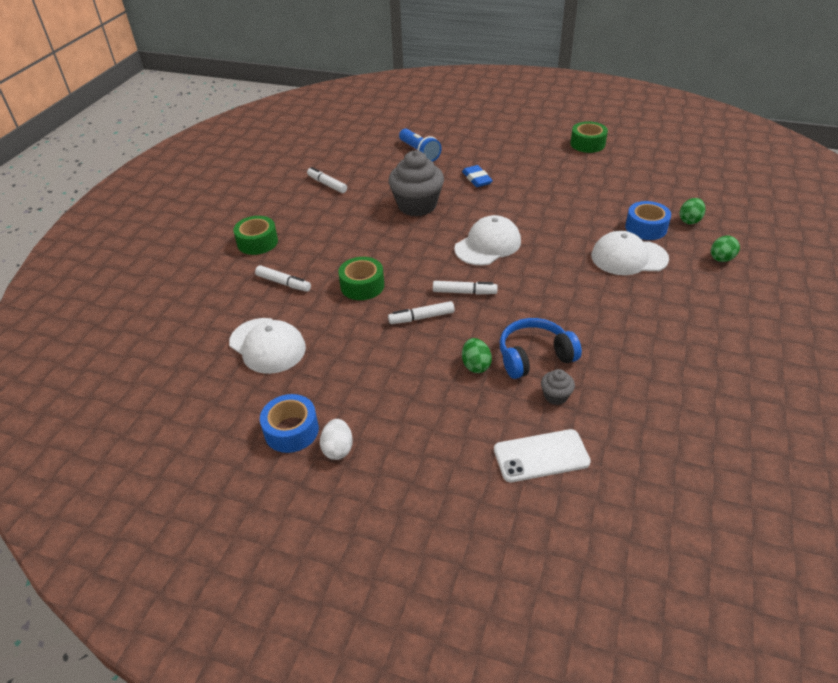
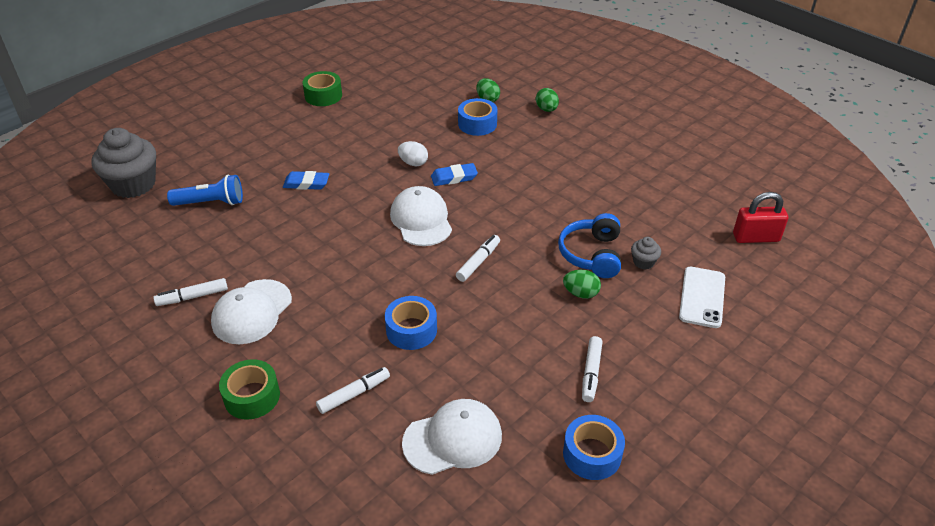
camera: 65 degrees left, 0 degrees up
(338, 449) = (633, 425): white egg -> white egg (413, 163)
(362, 286) = (411, 330): green tape -> blue tape
(417, 205) = (310, 241): grey cupcake -> grey cupcake (133, 184)
(421, 317) = (493, 304): white marker -> white marker (591, 373)
(557, 242) = (454, 177): none -> blue eraser
(628, 257) = (507, 150): white cap -> white cap (252, 312)
(682, 480) = (756, 237): none -> red padlock

